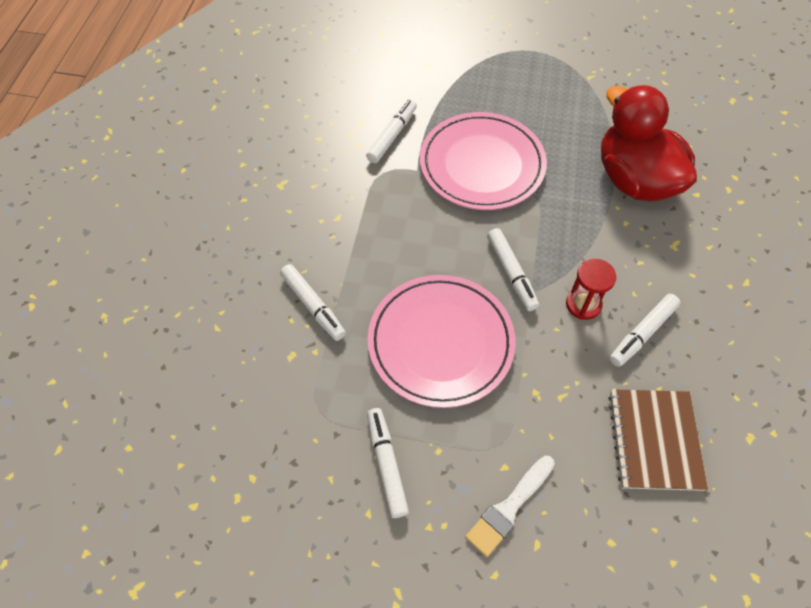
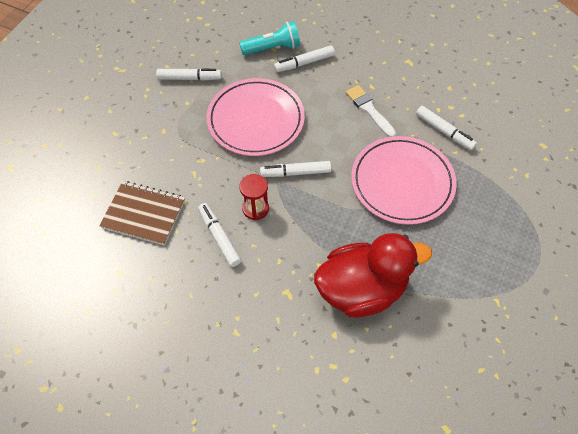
camera: 105 degrees right, 0 degrees up
(291, 357) = (272, 48): none -> turquoise flashlight
(509, 508) = (140, 126): white brush -> white brush (369, 109)

